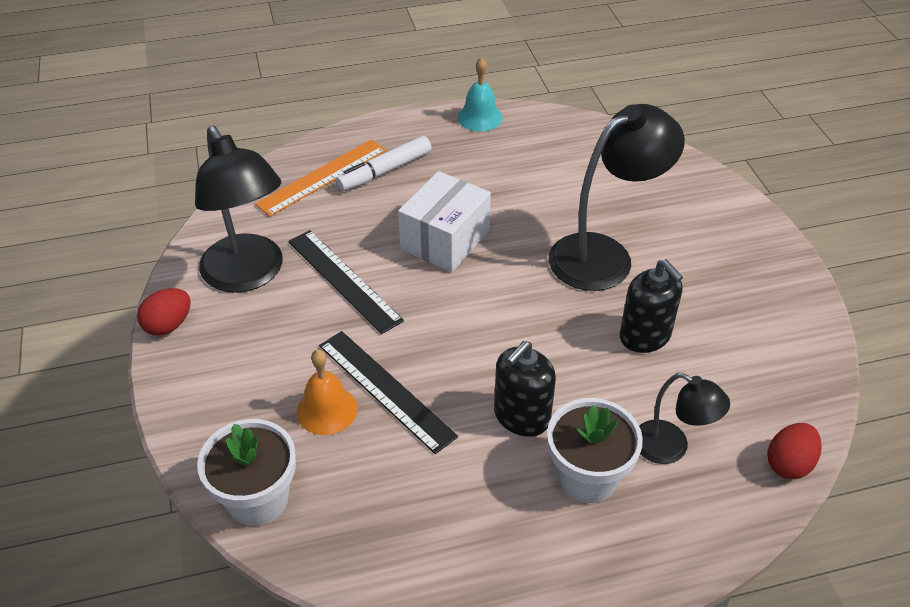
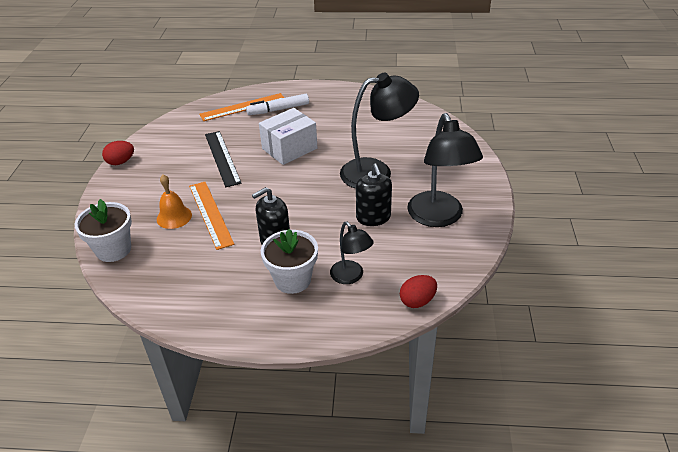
camera: 20 degrees right, 5 degrees down
(248, 275) = (175, 147): black lamp -> black lamp (439, 217)
(385, 390) = (210, 214): black ruler -> orange ruler
(480, 117) = (349, 91): turquoise bell -> none

